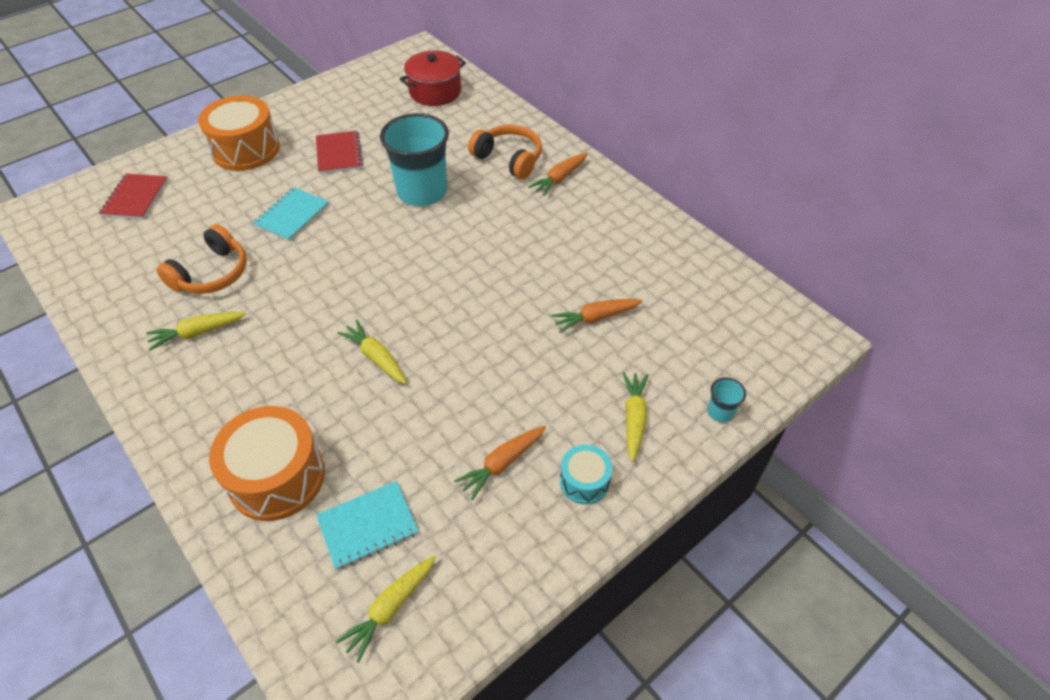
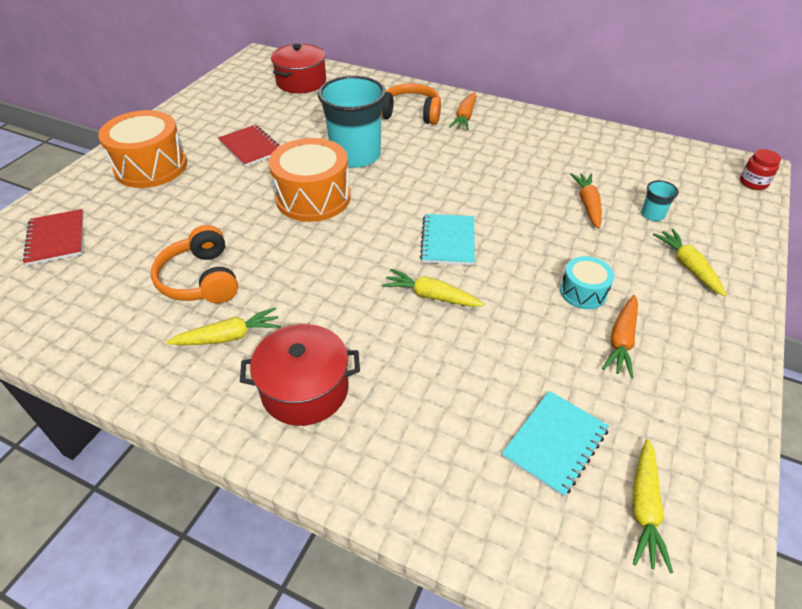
camera: 25 degrees left, 5 degrees down
(198, 333) = (229, 336): yellow carrot -> yellow carrot turned 150 degrees counterclockwise
(212, 273) = (201, 279): orange headphones -> orange headphones turned 150 degrees clockwise
(219, 400) = (305, 389): none -> red pot
(277, 477) = (427, 437): orange drum -> orange drum (313, 198)
(292, 215) = (246, 207): turquoise notebook -> turquoise notebook (448, 241)
(584, 481) = (698, 328): turquoise drum -> turquoise drum (583, 292)
(595, 318) = (588, 205): orange carrot -> orange carrot turned 135 degrees clockwise
(720, 412) = (743, 239): turquoise cup -> turquoise cup (652, 215)
(798, 354) = (753, 183): none -> red jar

